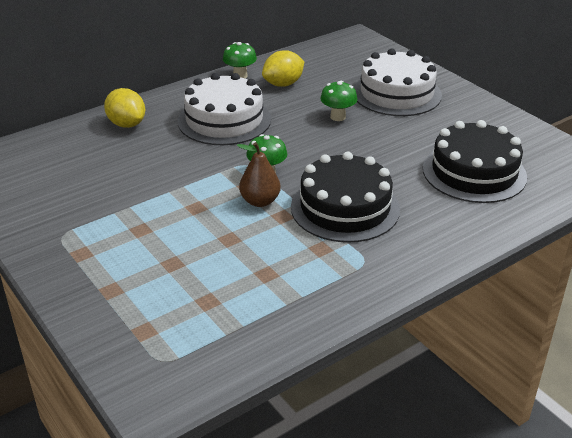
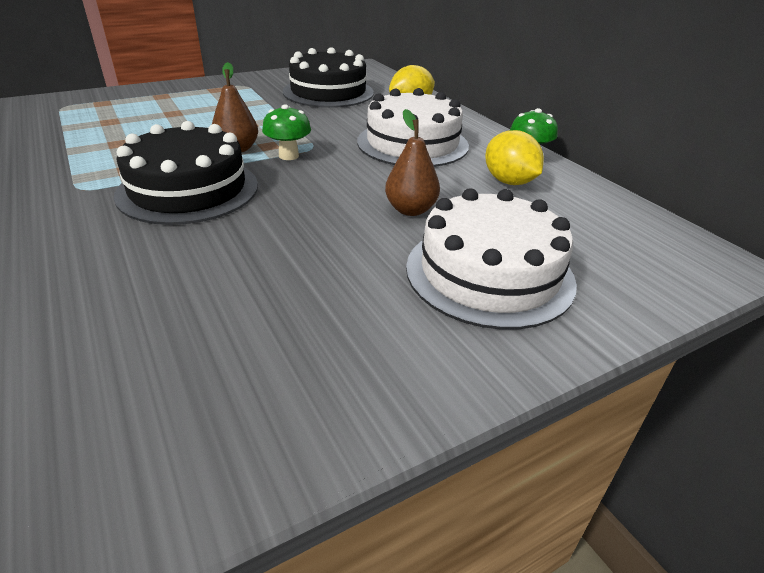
camera: 95 degrees right, 0 degrees up
(338, 117) = (410, 210): green mushroom -> brown pear
(474, 172) = (195, 309): black cake -> black cake (328, 92)

